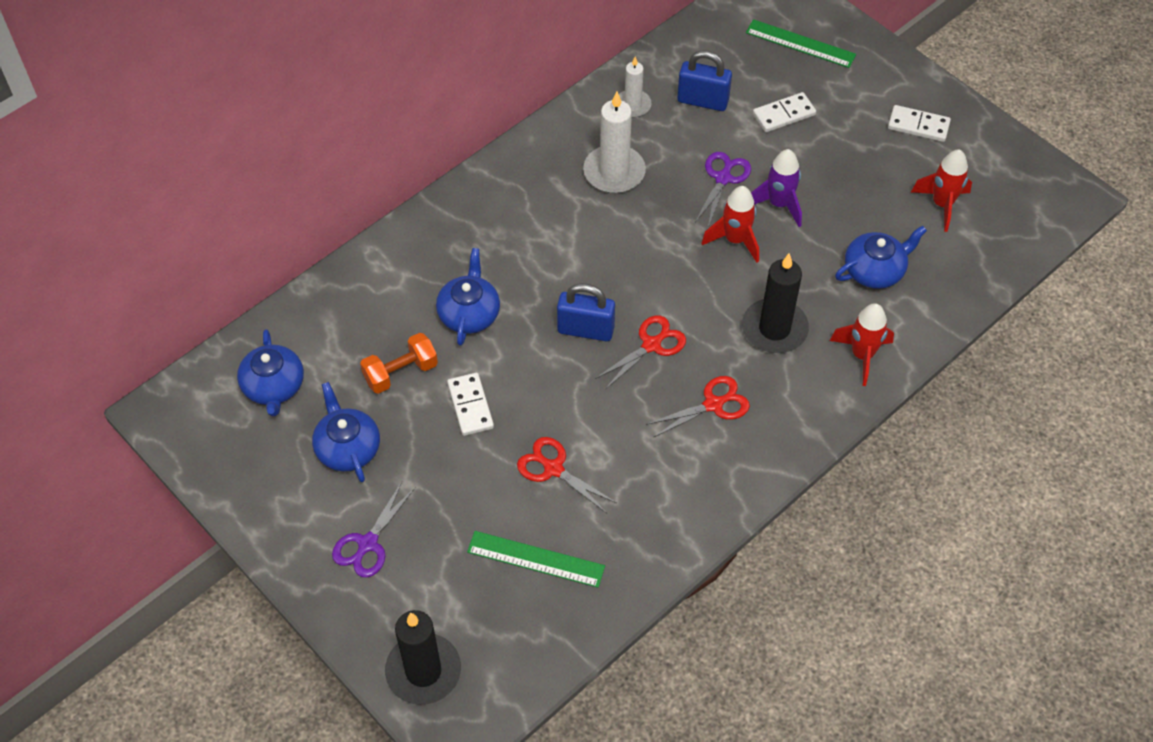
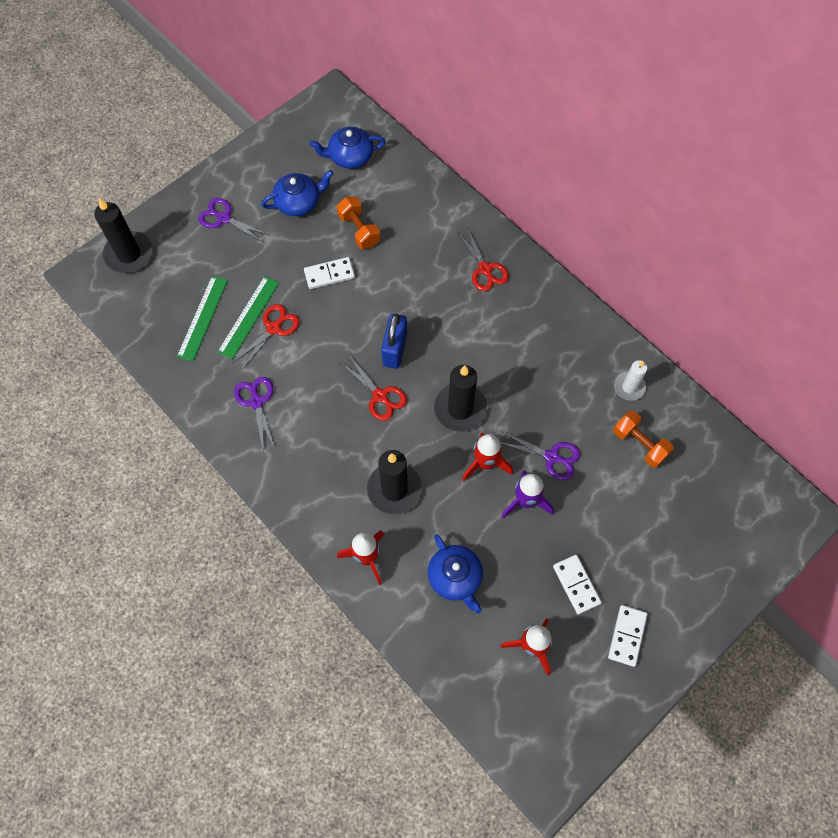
camera: 90 degrees right, 10 degrees up
(469, 313) = (410, 271): blue teapot -> none
(614, 172) = (553, 371): white candle -> none
(664, 483) = (256, 401): none -> purple scissors
(666, 263) = (460, 409): none -> black candle
(702, 101) = (639, 444): blue padlock -> orange dumbbell
(713, 404) = (323, 439): red scissors -> red scissors (485, 269)
(784, 114) = (630, 513): white domino -> white domino (576, 585)
(800, 43) = (721, 534): green ruler -> green ruler (249, 317)

